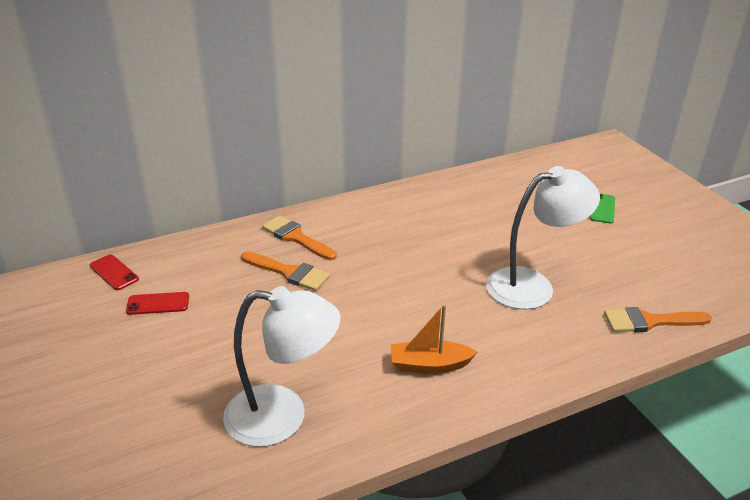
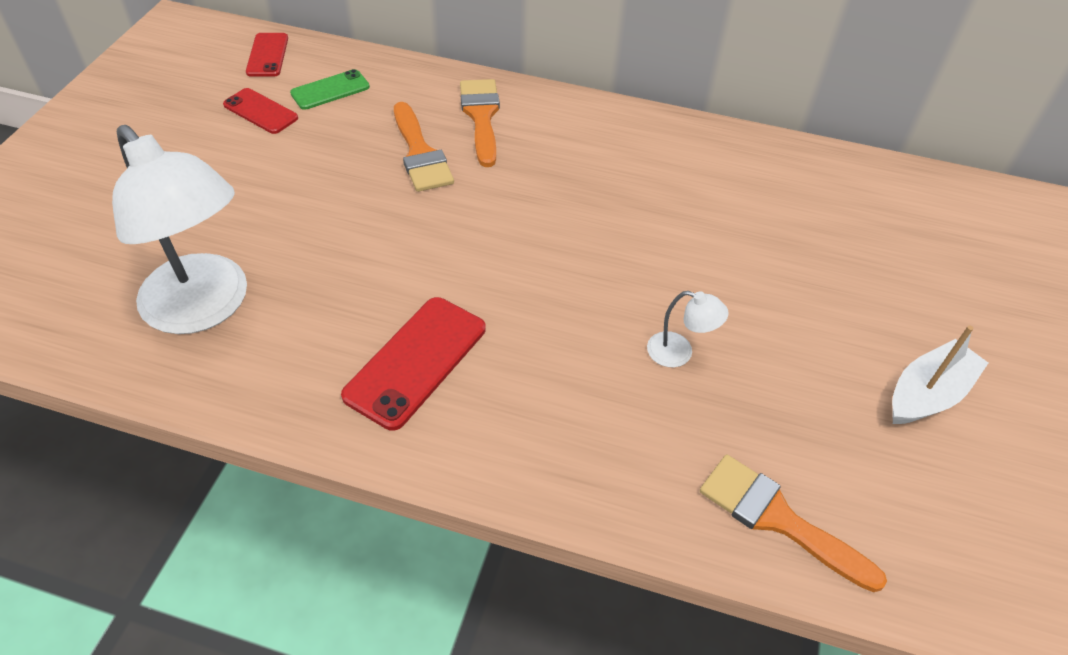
camera: 40 degrees right, 15 degrees up
(429, 365) = (416, 361): orange boat -> red phone
(532, 285) = (679, 353): white lamp -> white lamp, size x0.41
(602, 208) = (945, 313): green phone -> green phone (330, 90)
(635, 242) = (927, 394): none -> white boat

